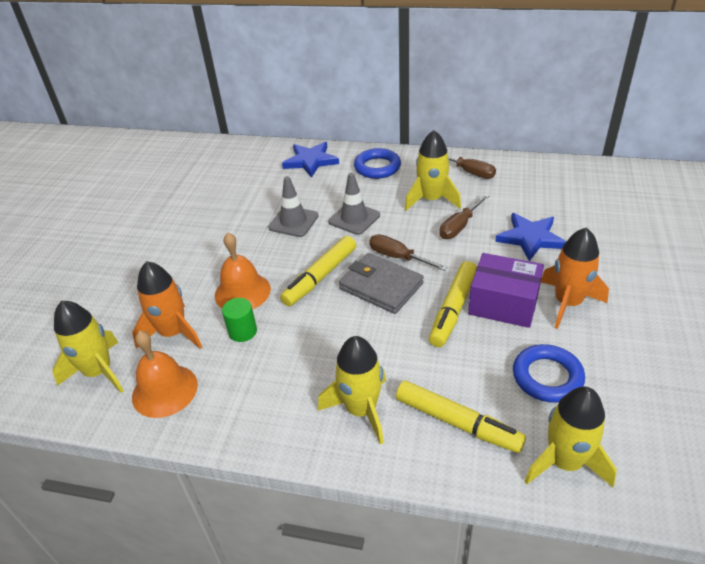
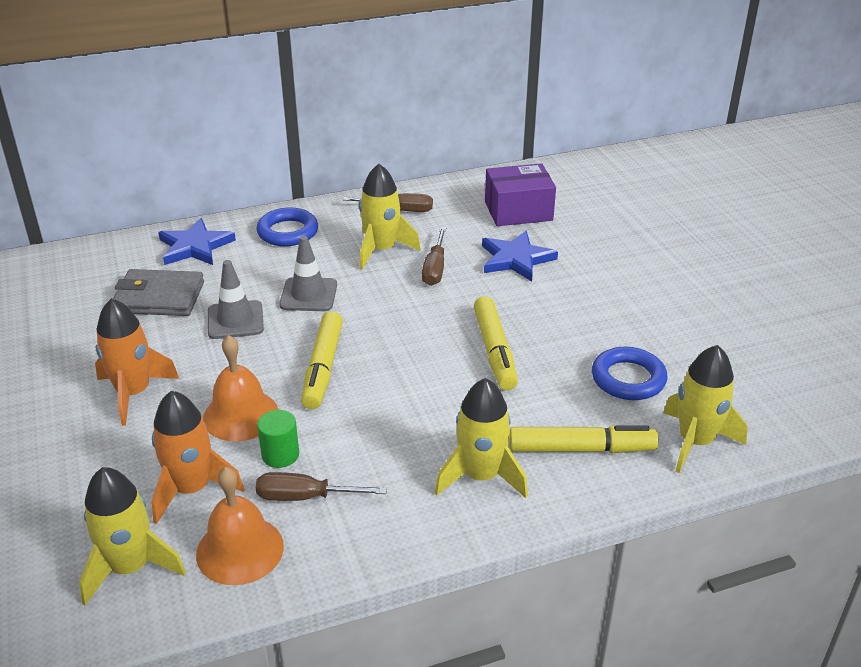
camera: 35 degrees left, 5 degrees down
(381, 286) = (400, 354): grey wallet -> grey wallet (159, 297)
(398, 257) = (395, 319): brown screwdriver -> brown screwdriver (306, 497)
(503, 303) = (538, 328): purple box -> purple box (518, 211)
(567, 303) = (596, 308): orange rocket -> orange rocket (134, 393)

